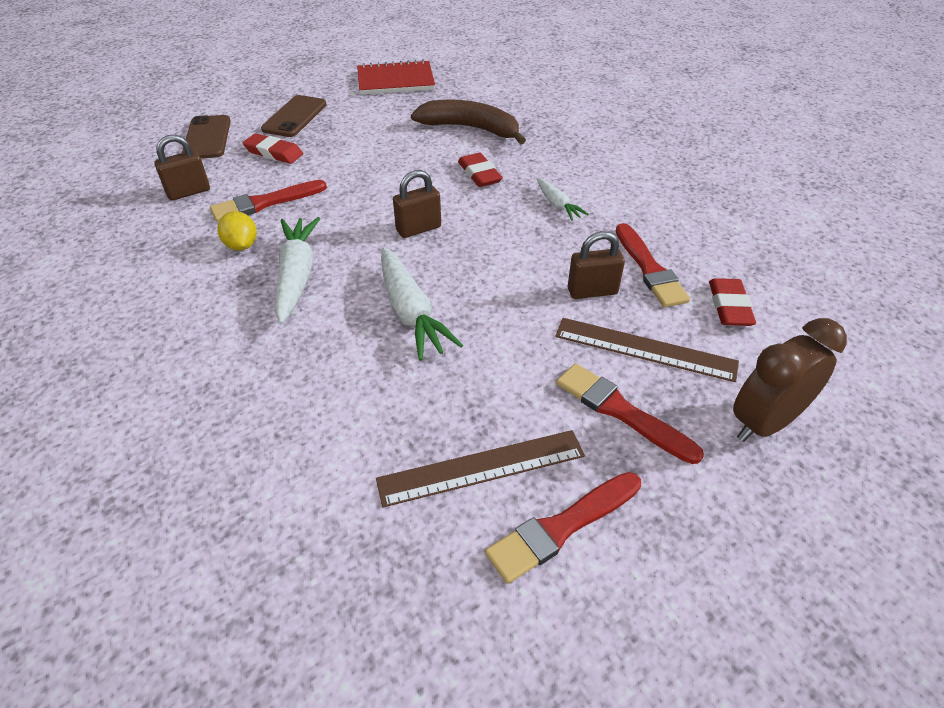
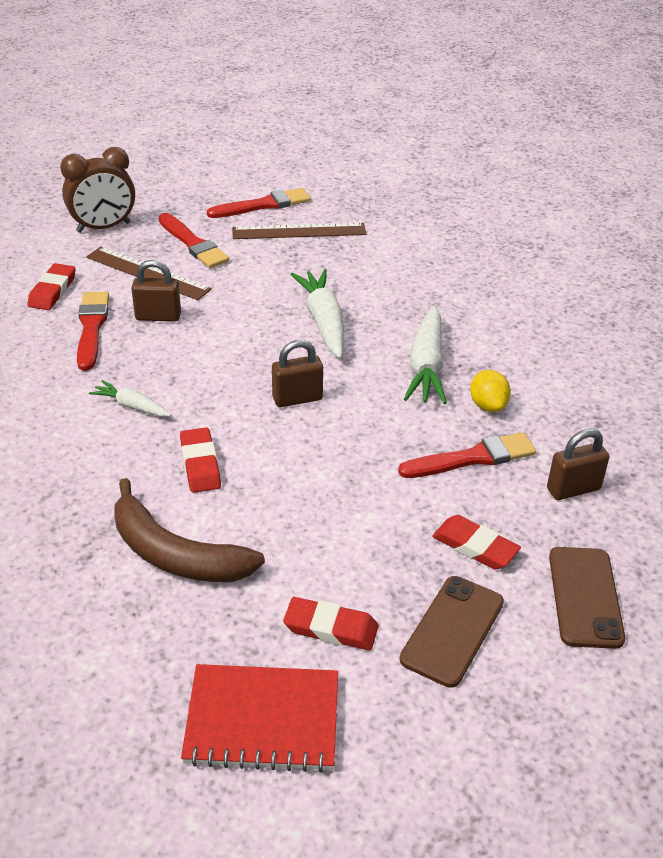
camera: 170 degrees left, 5 degrees down
(366, 111) = (331, 628): none -> red eraser
(557, 205) = (131, 406): white carrot -> white carrot turned 45 degrees counterclockwise

